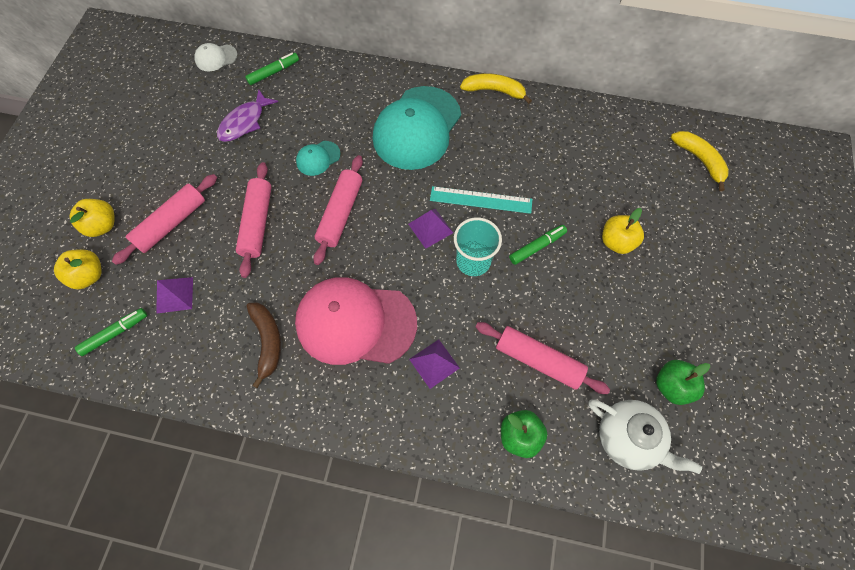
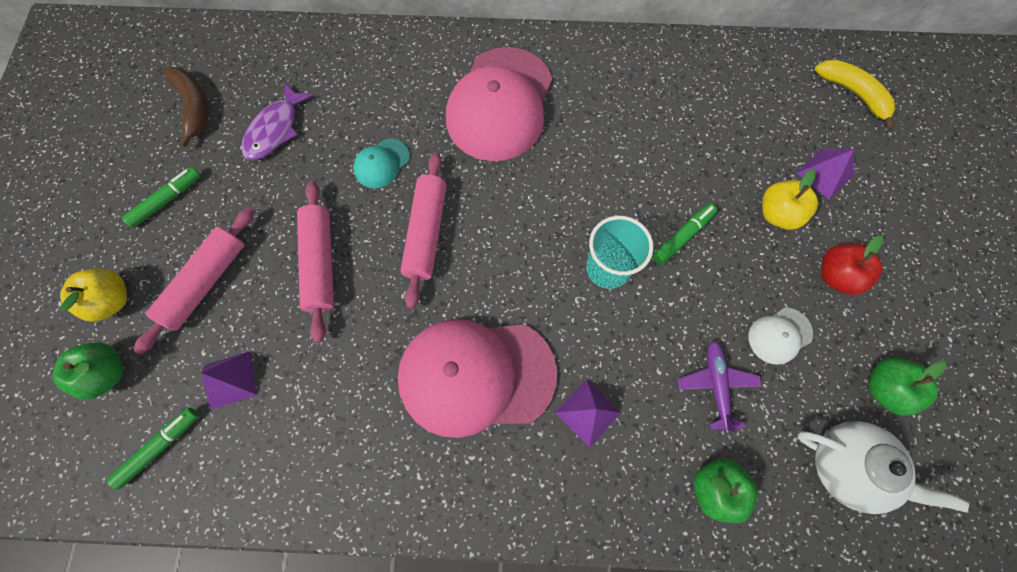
camera: 10 degrees left, 5 degrees up
(89, 276) = (107, 373): yellow apple -> green apple
(216, 58) = (219, 48): white cap -> white cap (779, 335)
(267, 342) = (367, 422): brown banana -> brown banana (194, 107)
(274, 72) = (300, 57): green marker -> green marker (167, 200)
(417, 128) = (500, 104): turquoise cap -> pink cap
(430, 228) = (545, 234): purple pyramid -> purple pyramid (825, 174)
(481, 200) = (600, 186): turquoise ruler -> none
(494, 91) = (586, 41): yellow banana -> none
(538, 360) = (716, 385): pink rolling pin -> purple plane
(653, 295) = (836, 275): none -> red apple

